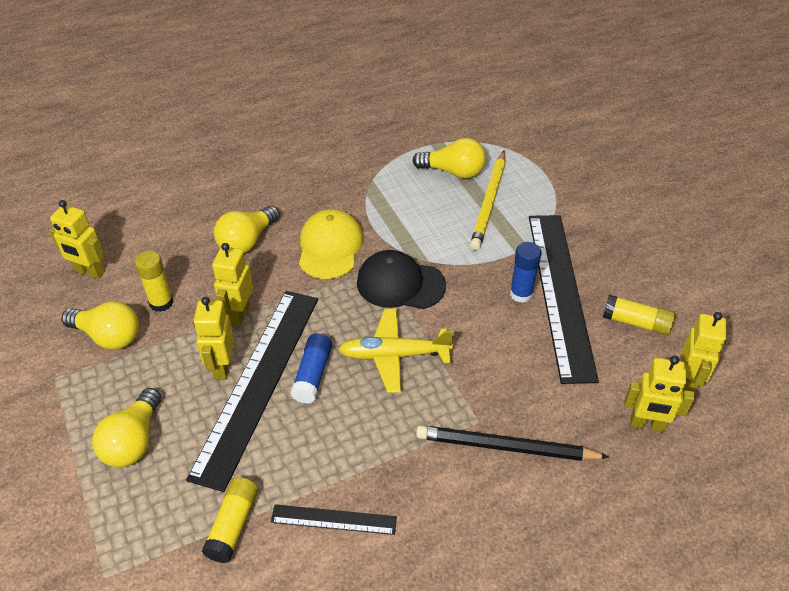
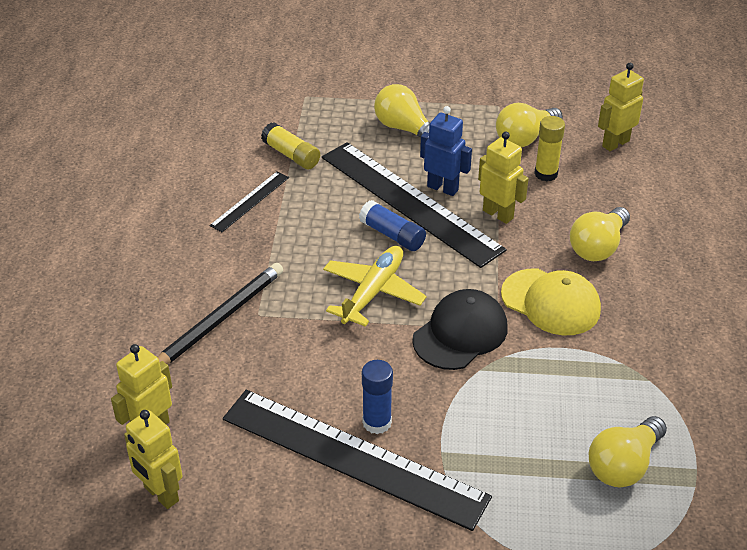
camera: 120 degrees right, 5 degrees down
(222, 367) = (443, 188): yellow robot -> blue robot
(247, 241) = (598, 247): yellow light bulb -> yellow light bulb turned 120 degrees counterclockwise
(489, 202) = (543, 472): yellow pencil -> none
(636, 322) = (263, 500): yellow glue stick -> none

